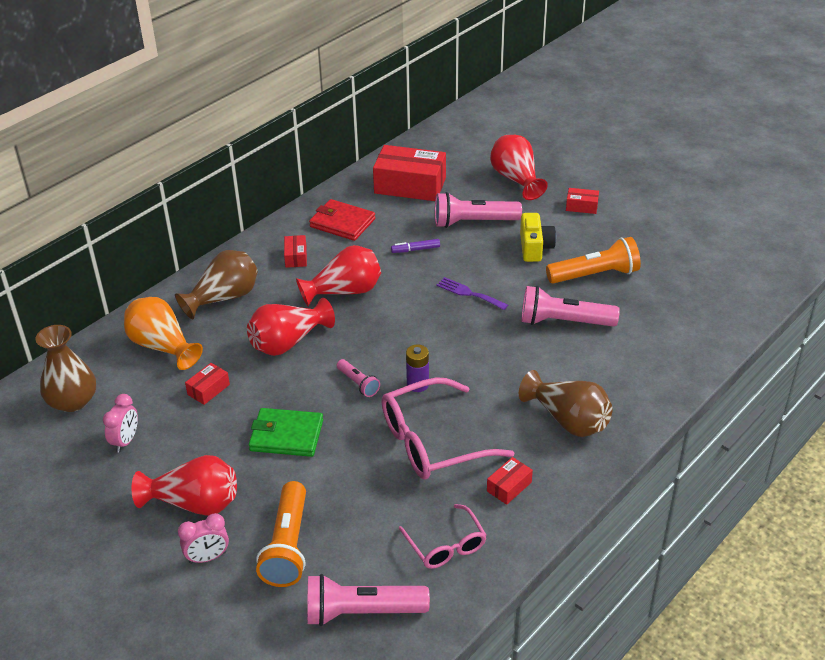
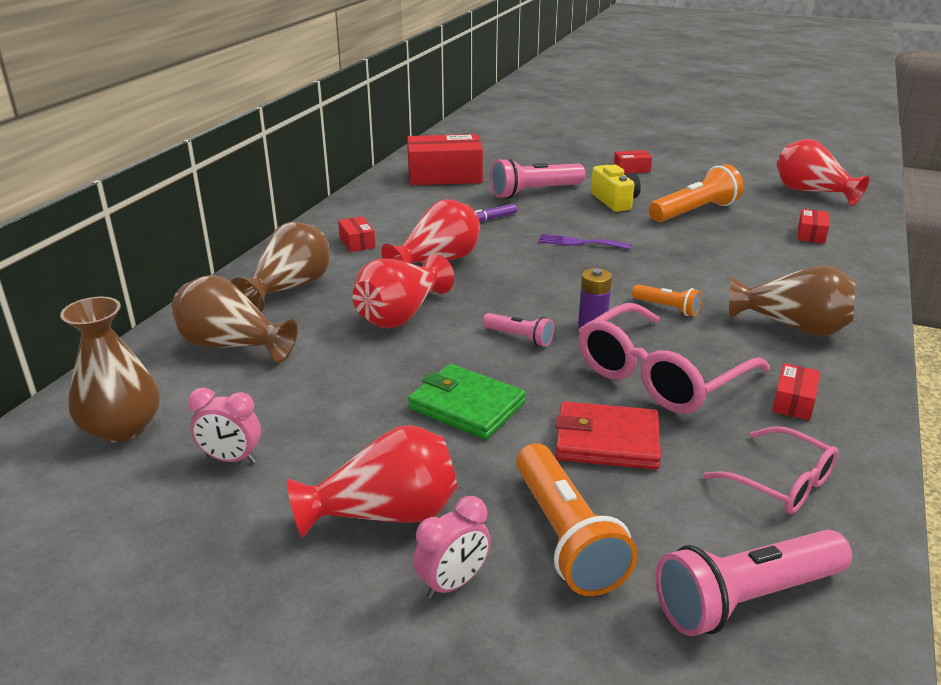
camera: 20 degrees left, 10 degrees down
(125, 441) = (231, 459): pink clock -> pink clock turned 105 degrees clockwise
(162, 347) = (232, 346): orange vase -> brown vase
(208, 389) = (324, 378): red box -> red box (811, 234)
(286, 435) = (466, 406): green wallet -> green wallet turned 45 degrees clockwise
(342, 223) = (392, 210): red wallet -> red wallet (607, 441)
(486, 379) = (667, 308): none -> orange flashlight
(516, 180) = (550, 160): red vase -> red vase (811, 192)
(564, 322) = (701, 249): pink flashlight -> none

